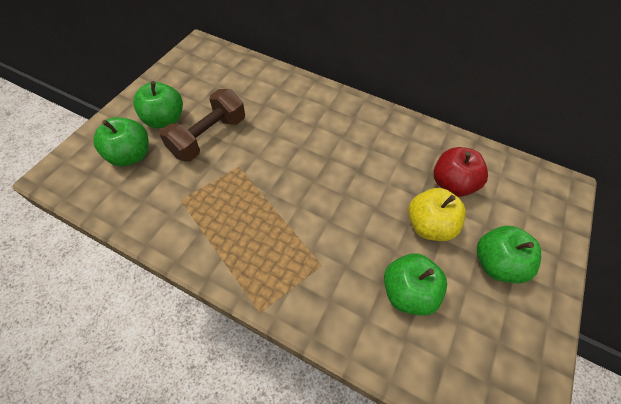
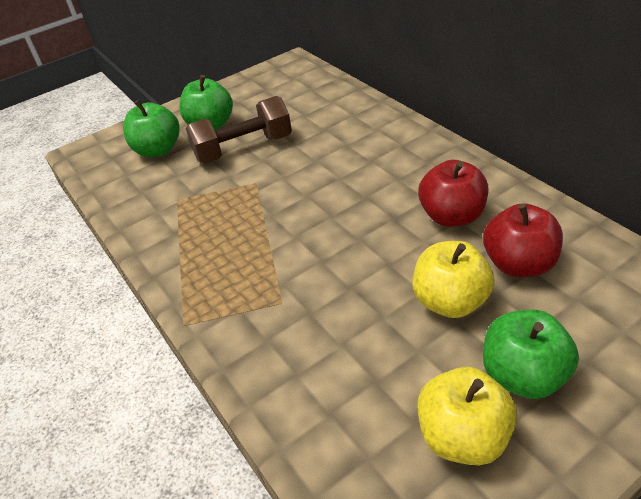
camera: 35 degrees right, 15 degrees down
(393, 159) = (451, 216): none -> red apple
(407, 292) = (368, 364): green apple -> none
(488, 320) = (462, 436): none -> yellow apple

